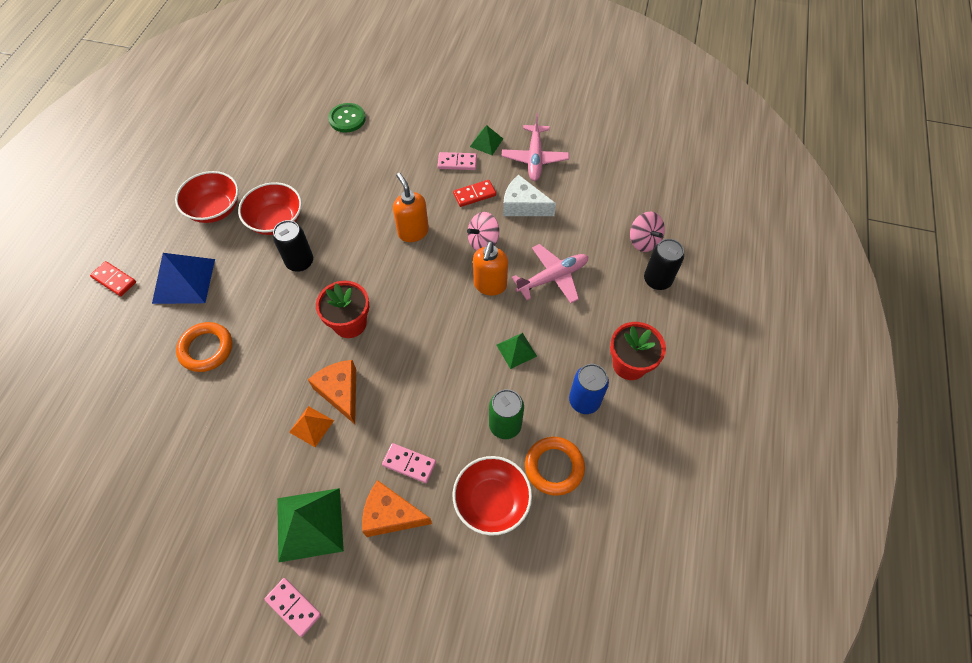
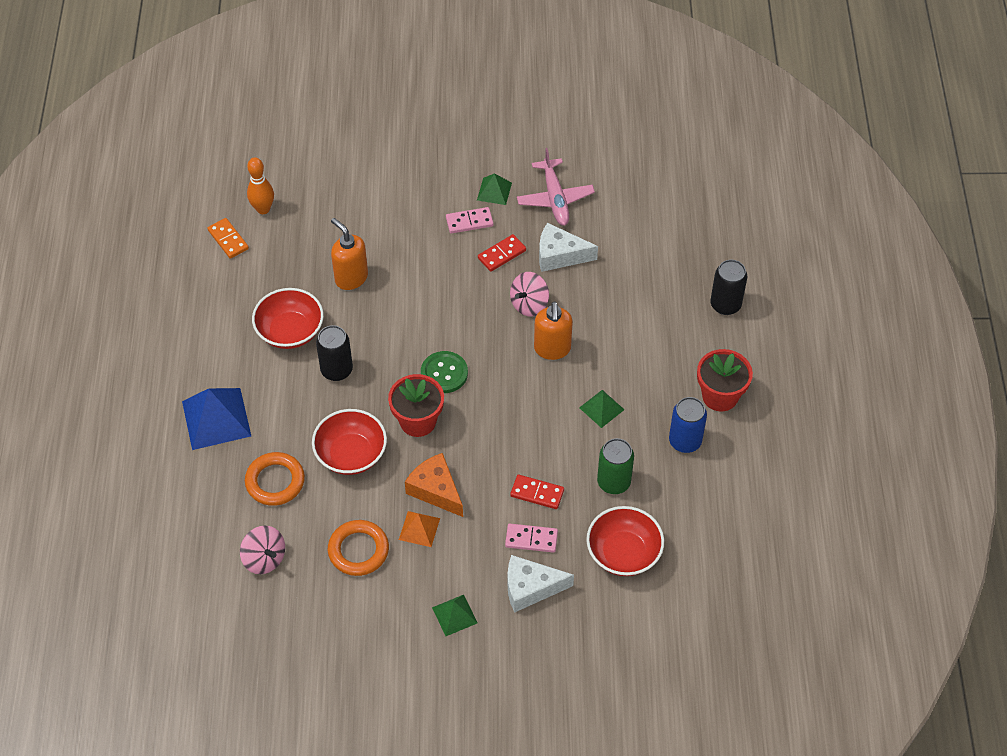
camera: 15 degrees left, 5 degrees down
(114, 280) = (137, 435): red domino -> red domino (537, 493)
(215, 209) = (213, 333): red bowl -> red bowl (351, 454)
(260, 137) = (228, 239): none -> orange domino
(293, 607) = (468, 686): pink domino -> none
(297, 119) = (263, 209): none -> orange bowling pin
(309, 524) = (454, 615): green pyramid -> green pyramid, size x0.55
(347, 119) = (322, 196): green button -> green button (444, 373)
(391, 515) = (530, 588): orange cheese -> white cheese
(413, 232) = (448, 310): orange soap dispenser -> orange soap dispenser (351, 278)
(552, 278) = (615, 326): pink plane -> none
(554, 467) = (673, 509): orange ring -> orange ring (358, 550)
(643, 241) = (700, 266): pink spinning top -> pink spinning top (264, 558)

